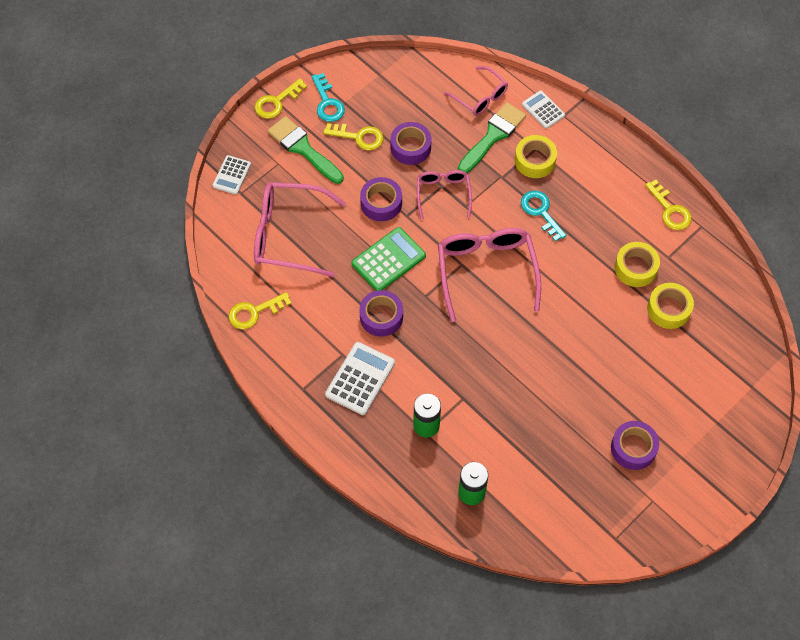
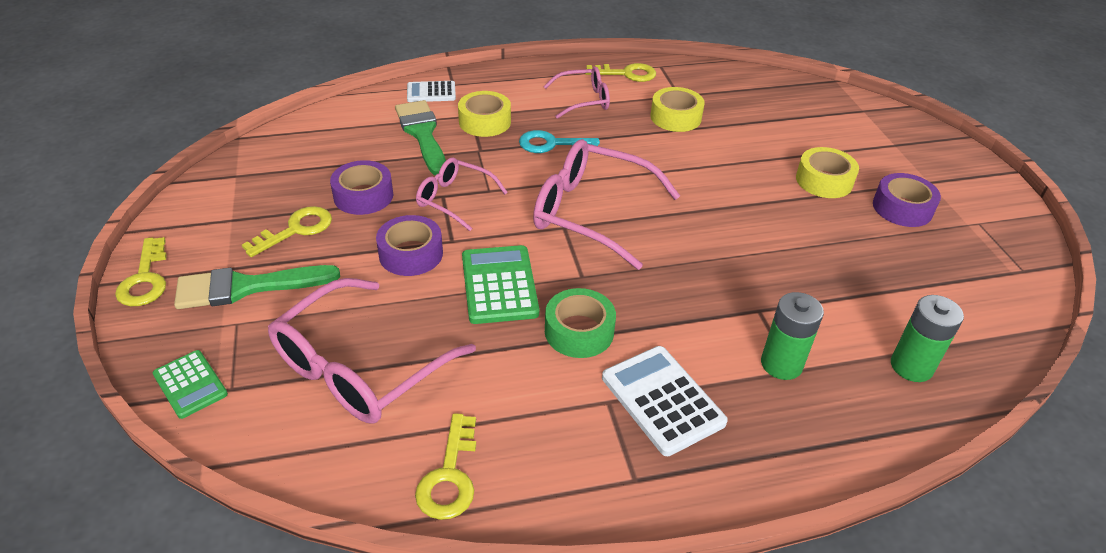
camera: 60 degrees left, 20 degrees down
(232, 175) = (190, 384): white calculator -> green calculator
(327, 103) = (212, 234): turquoise key -> none
(381, 317) = (579, 331): purple tape -> green tape
(480, 97) = (364, 121): pink glasses -> pink glasses (583, 100)
(668, 309) = (740, 118): yellow tape -> yellow tape (824, 181)

